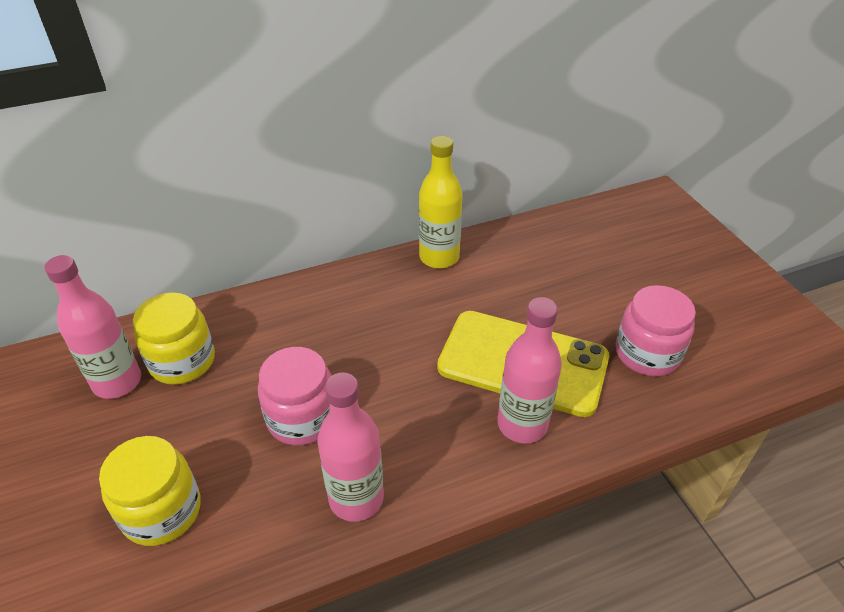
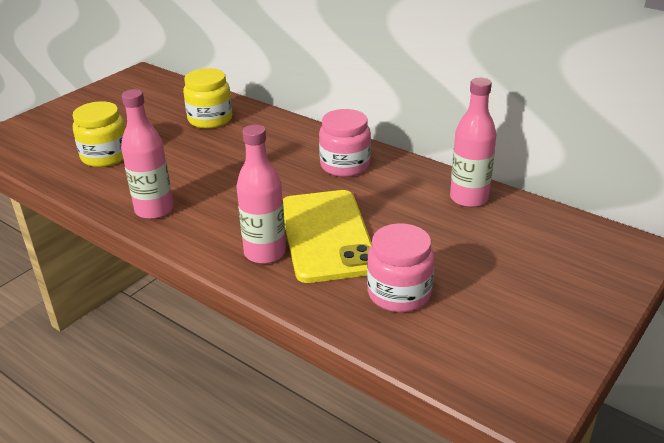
camera: 60 degrees right, 10 degrees down
(117, 382) = (179, 109): pink bottle -> pink bottle (469, 198)
(302, 418) = (200, 171): pink jar -> pink jar (345, 165)
(439, 257) = (400, 166): yellow bottle -> none

